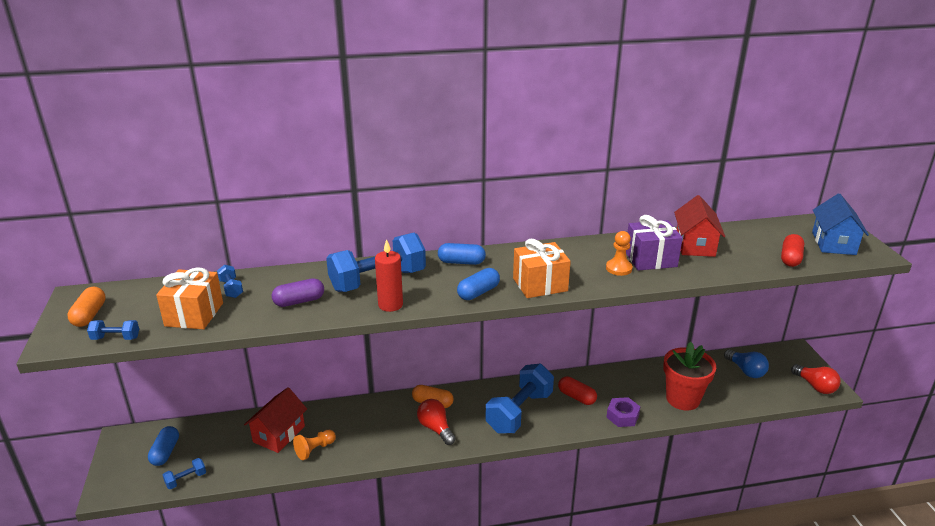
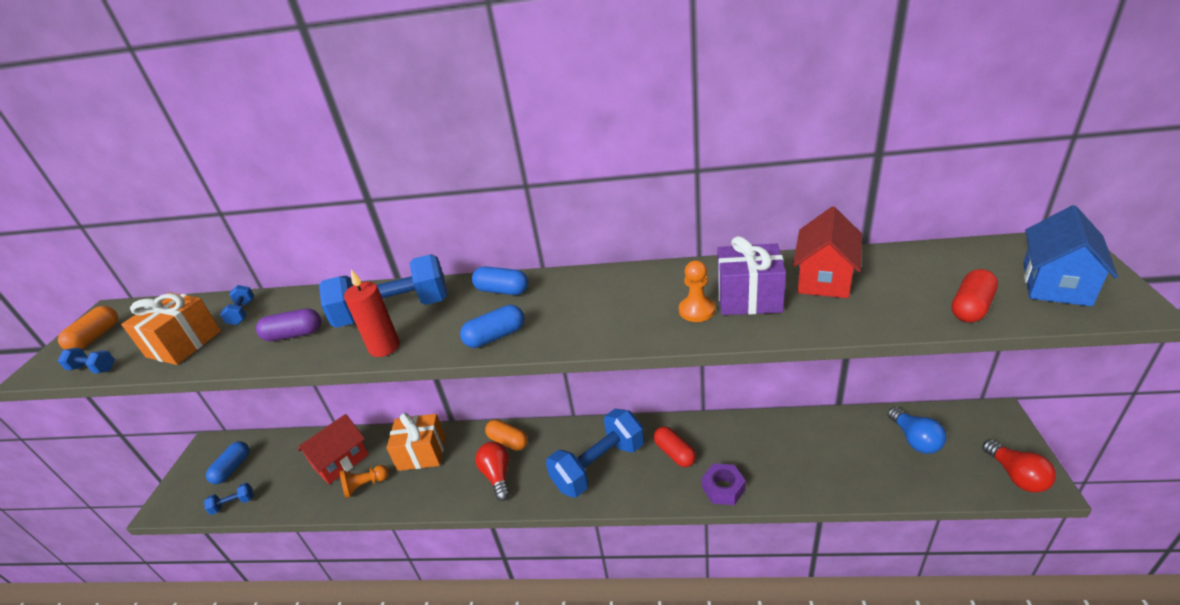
camera: 20 degrees right, 5 degrees up
(540, 284) = (578, 329): orange gift -> orange gift (422, 453)
(682, 399) = (812, 473): red flower pot -> none

